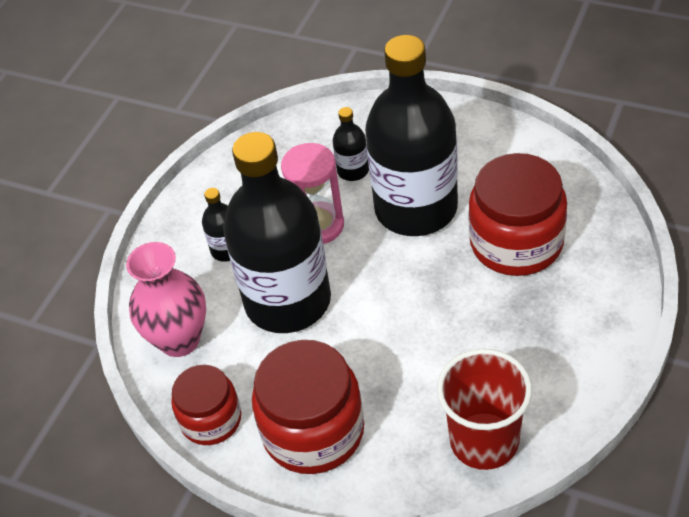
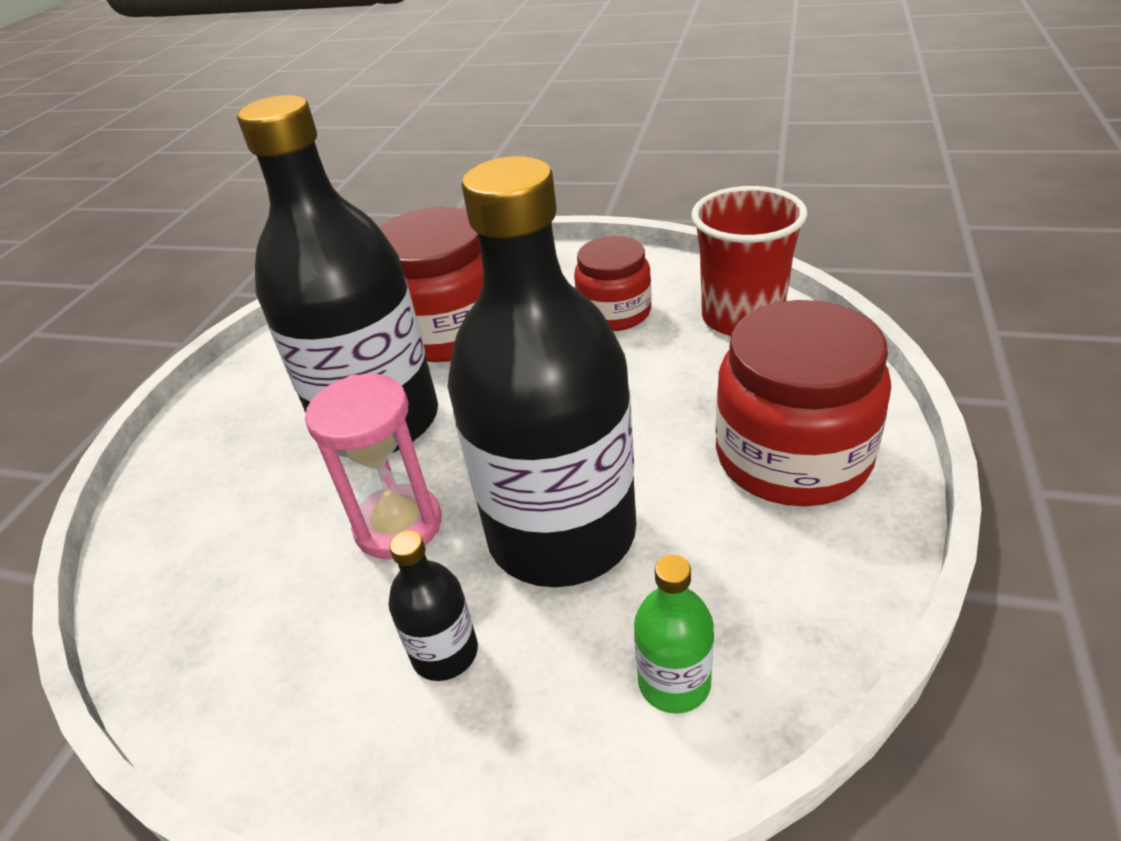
camera: 100 degrees left, 10 degrees down
(179, 340) = (674, 682): pink vase -> green bottle
(211, 419) = (827, 585): red jar -> red jar (614, 313)
(353, 170) = (282, 504): black bottle -> none

